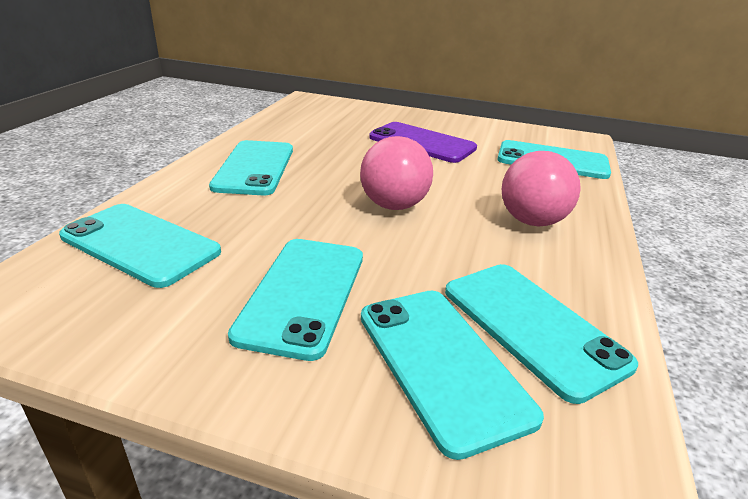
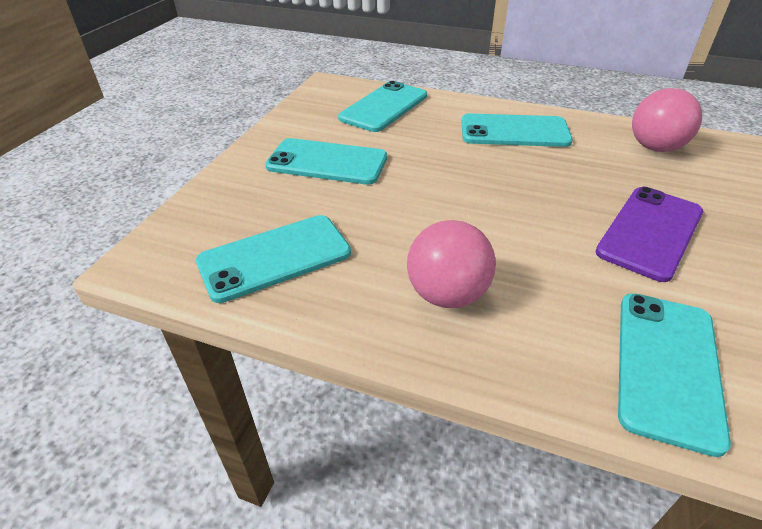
camera: 95 degrees right, 10 degrees up
(394, 205) = (461, 202): pink ball -> pink ball (655, 147)
(441, 363) = (250, 211): turquoise phone -> none

